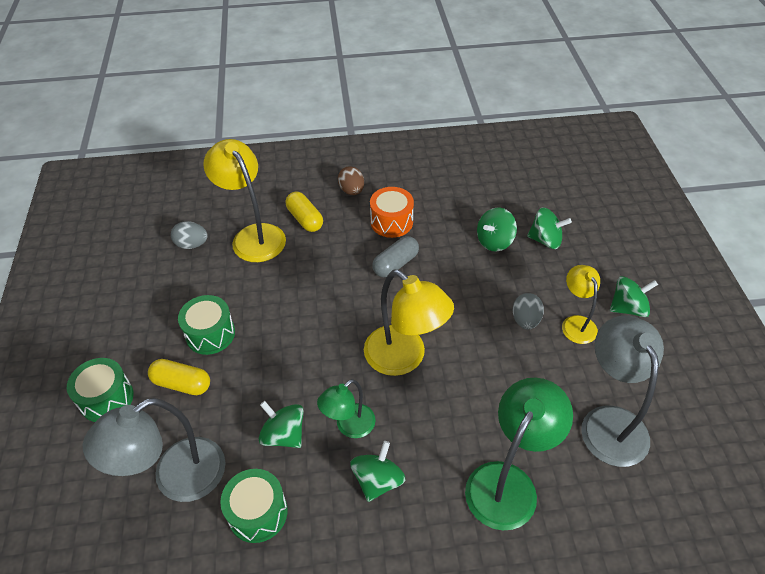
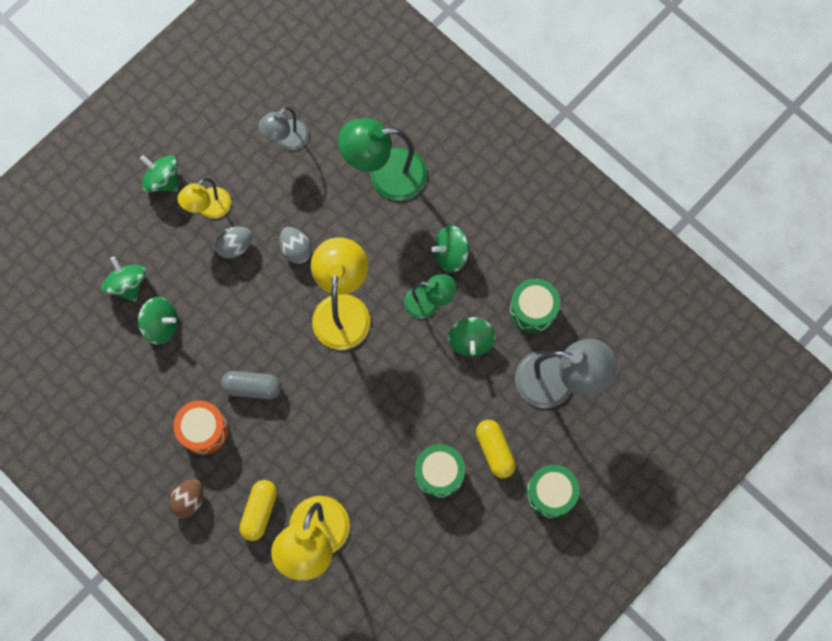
camera: 130 degrees left, 25 degrees up
(192, 244) = (368, 585): grey egg -> grey egg (296, 250)
(609, 422) = (287, 140): grey lamp -> grey lamp, size x0.59

